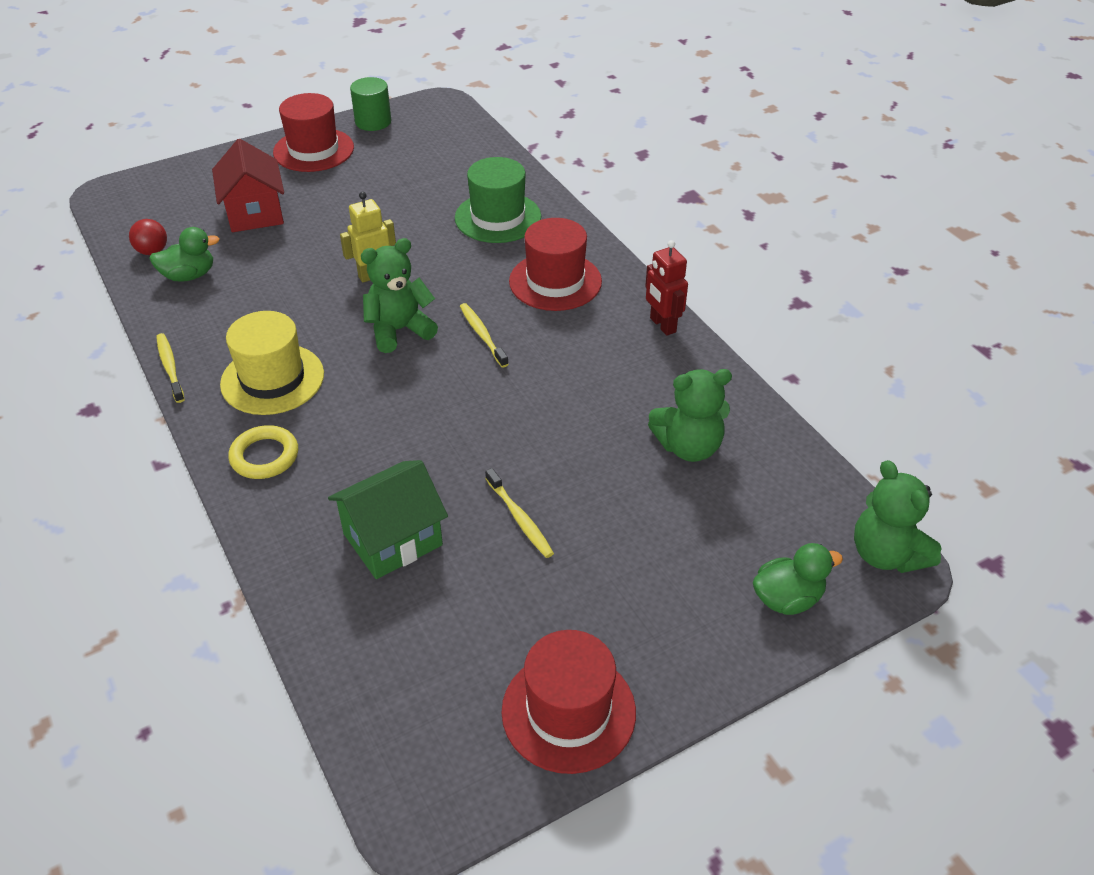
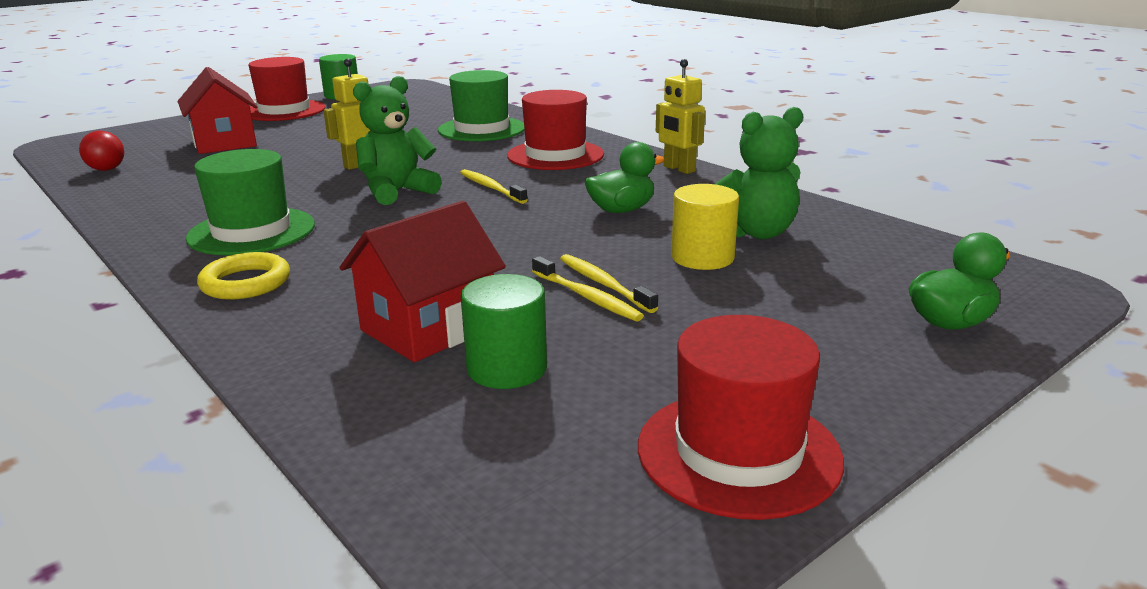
camera: 10 degrees left, 20 degrees down
(170, 368) = (122, 234): yellow toothbrush -> yellow toothbrush (604, 284)
(189, 275) = (149, 179): green duck -> green duck (621, 210)
(272, 379) = (251, 231): yellow hat -> green hat
(392, 539) = (428, 328): green house -> red house
(439, 597) = (507, 368): none -> green cylinder
(629, 477) = (702, 257): none -> yellow cylinder
(662, 325) = (679, 169): red robot -> yellow robot
(886, 554) = (1031, 280): green teddy bear -> none

